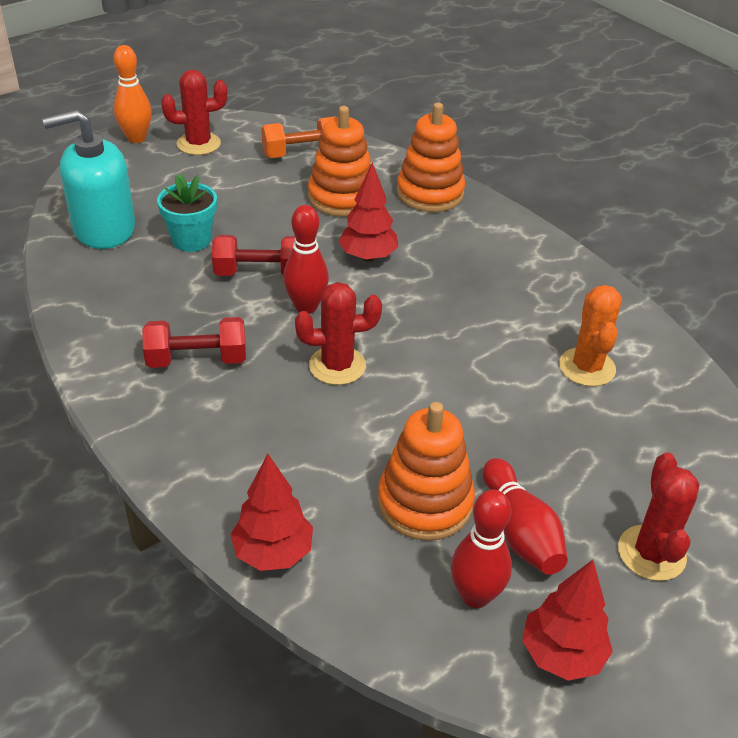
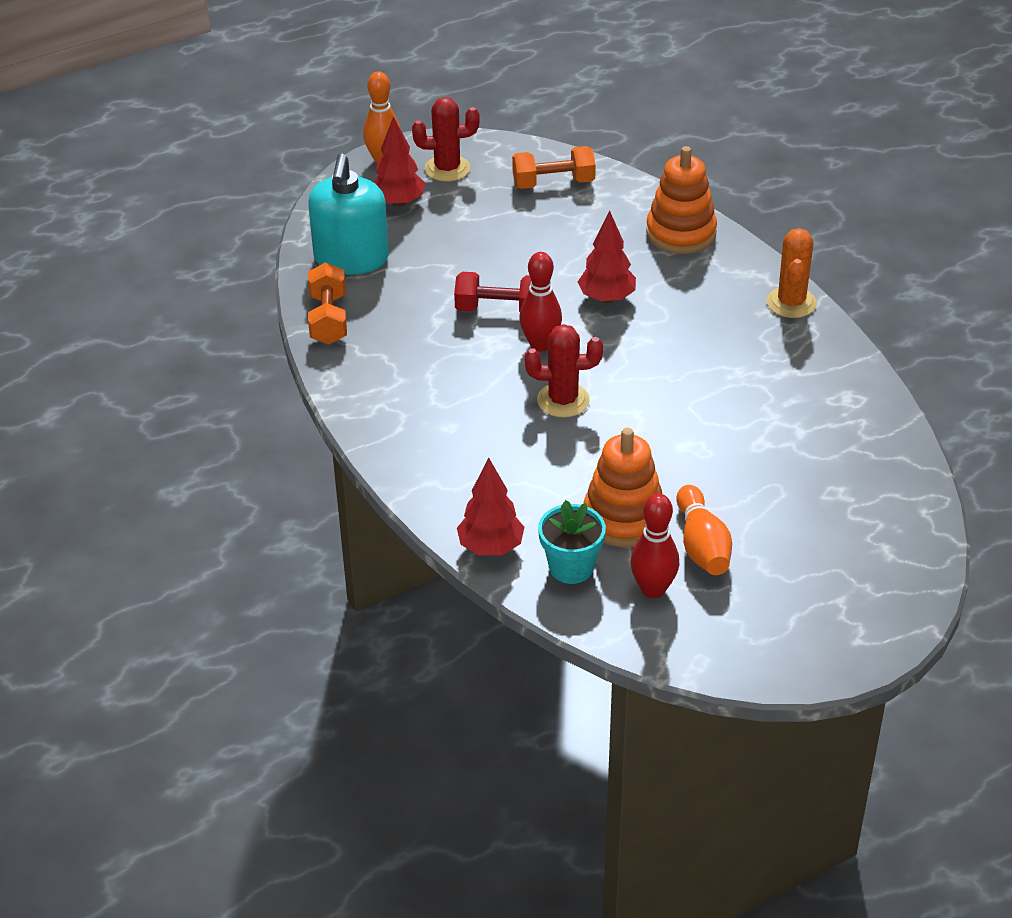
camera: 10 degrees right, 0 degrees up
(78, 291) = (328, 319): none -> orange dumbbell
(104, 228) = (351, 258): turquoise soap dispenser -> turquoise soap dispenser turned 75 degrees counterclockwise
(191, 240) = (435, 273): turquoise flower pot -> turquoise flower pot (571, 567)
(197, 360) = (436, 388): red dumbbell -> none
(342, 197) = (589, 234): orange stacking toy -> none
(520, 531) = (702, 545): red bowling pin -> orange bowling pin
(561, 654) = (714, 634): red tree -> red tree (398, 202)
(587, 367) = (798, 414): orange cactus -> orange cactus (791, 303)
(651, 553) = (811, 569): red cactus -> none

